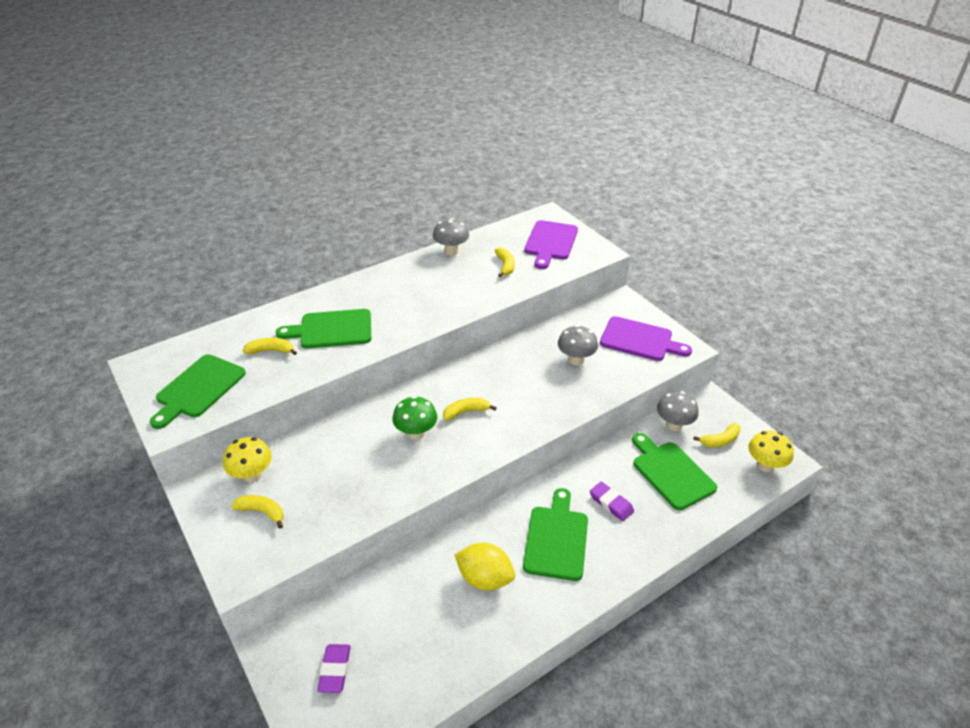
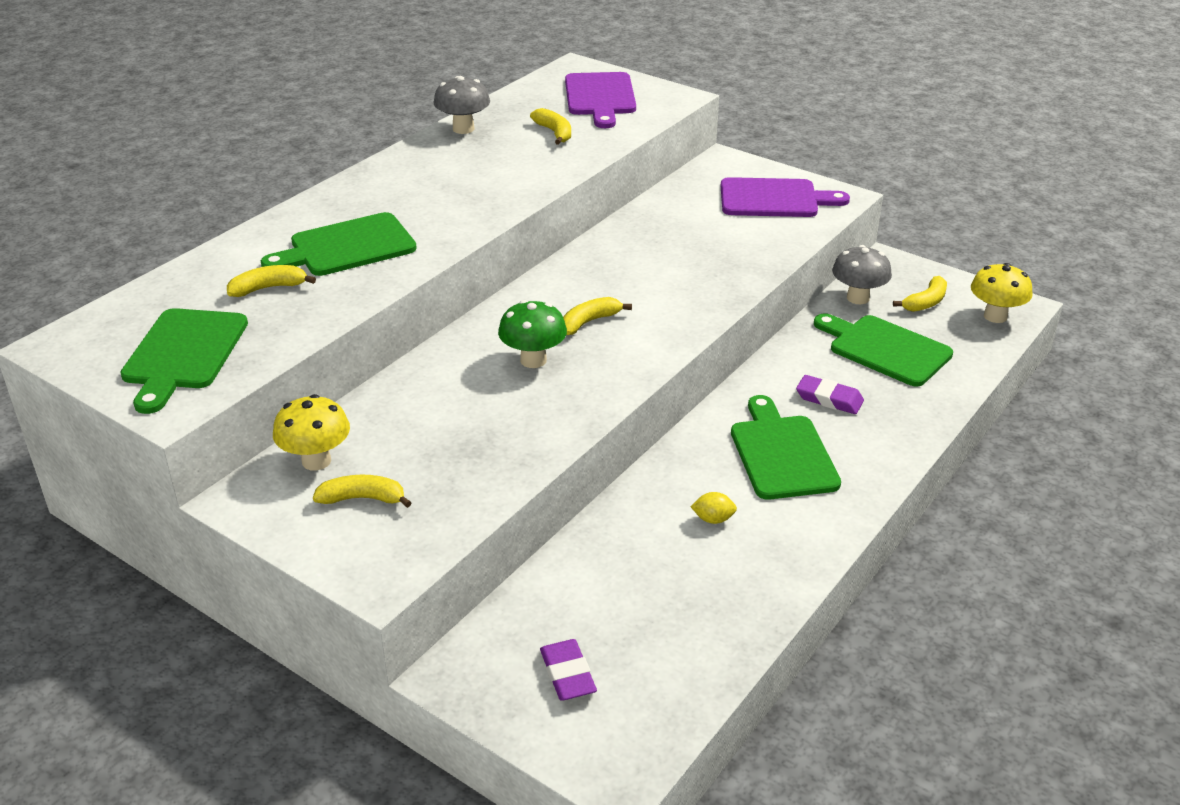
camera: 20 degrees left, 5 degrees down
(485, 578) = (713, 519): yellow lemon -> yellow lemon, size x0.48
(576, 360) = (703, 236): grey mushroom -> none

